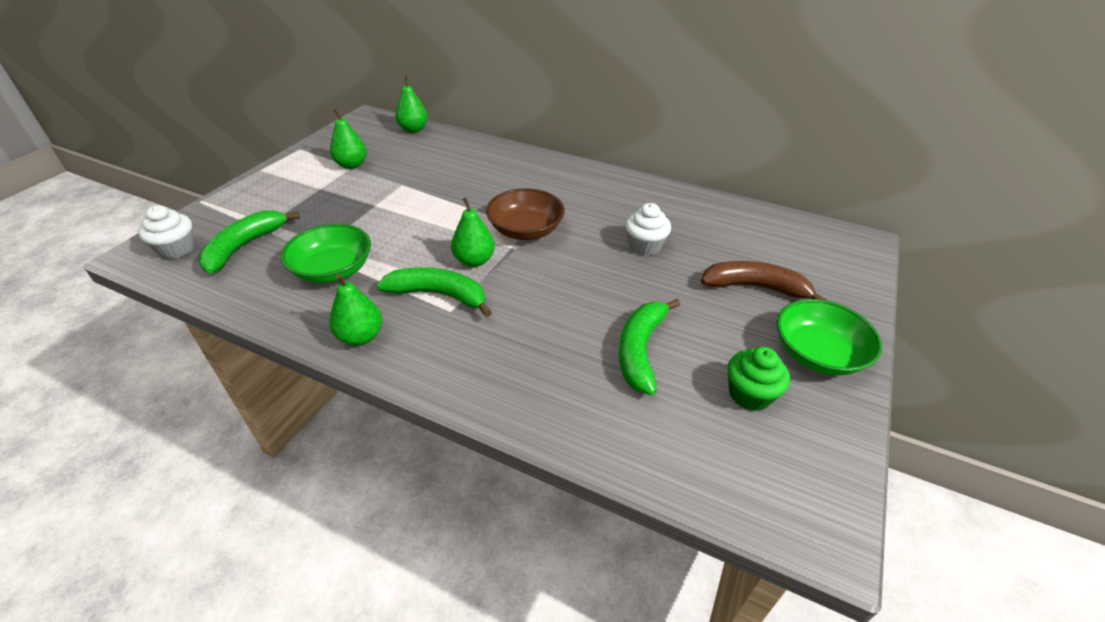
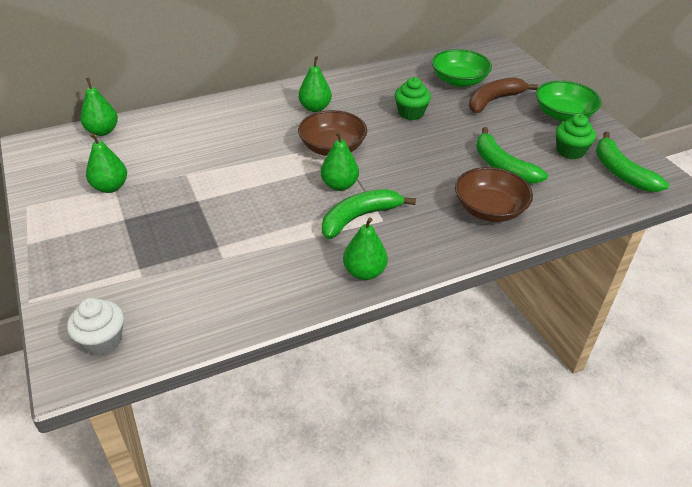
camera: 50 degrees left, 0 degrees up
(245, 246) = (159, 294): green banana -> green banana (621, 172)
(333, 270) = (263, 256): green bowl -> green bowl (459, 81)
(549, 376) = (489, 209): none -> brown bowl
(572, 193) = (315, 108): none -> green pear
(644, 246) = (411, 113): white cupcake -> green cupcake

